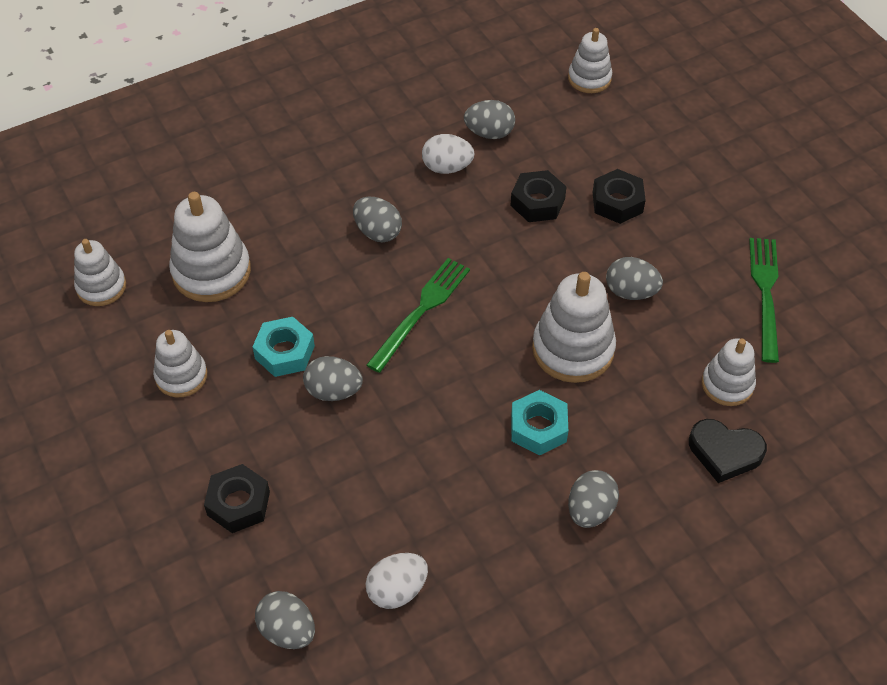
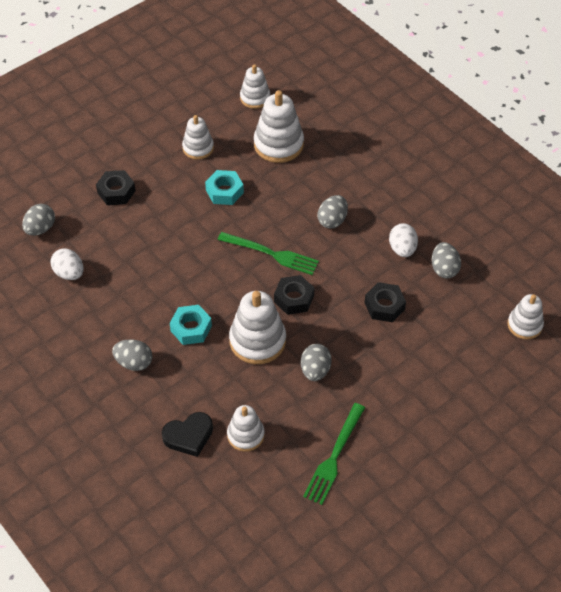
camera: 80 degrees right, 0 degrees up
(333, 391) = (200, 220): grey egg -> none
(617, 202) = (398, 355): black nut -> black nut (294, 298)
(724, 452) = (189, 436): black heart -> black heart turned 120 degrees counterclockwise
(765, 293) = (334, 457): green fork -> green fork turned 120 degrees clockwise

